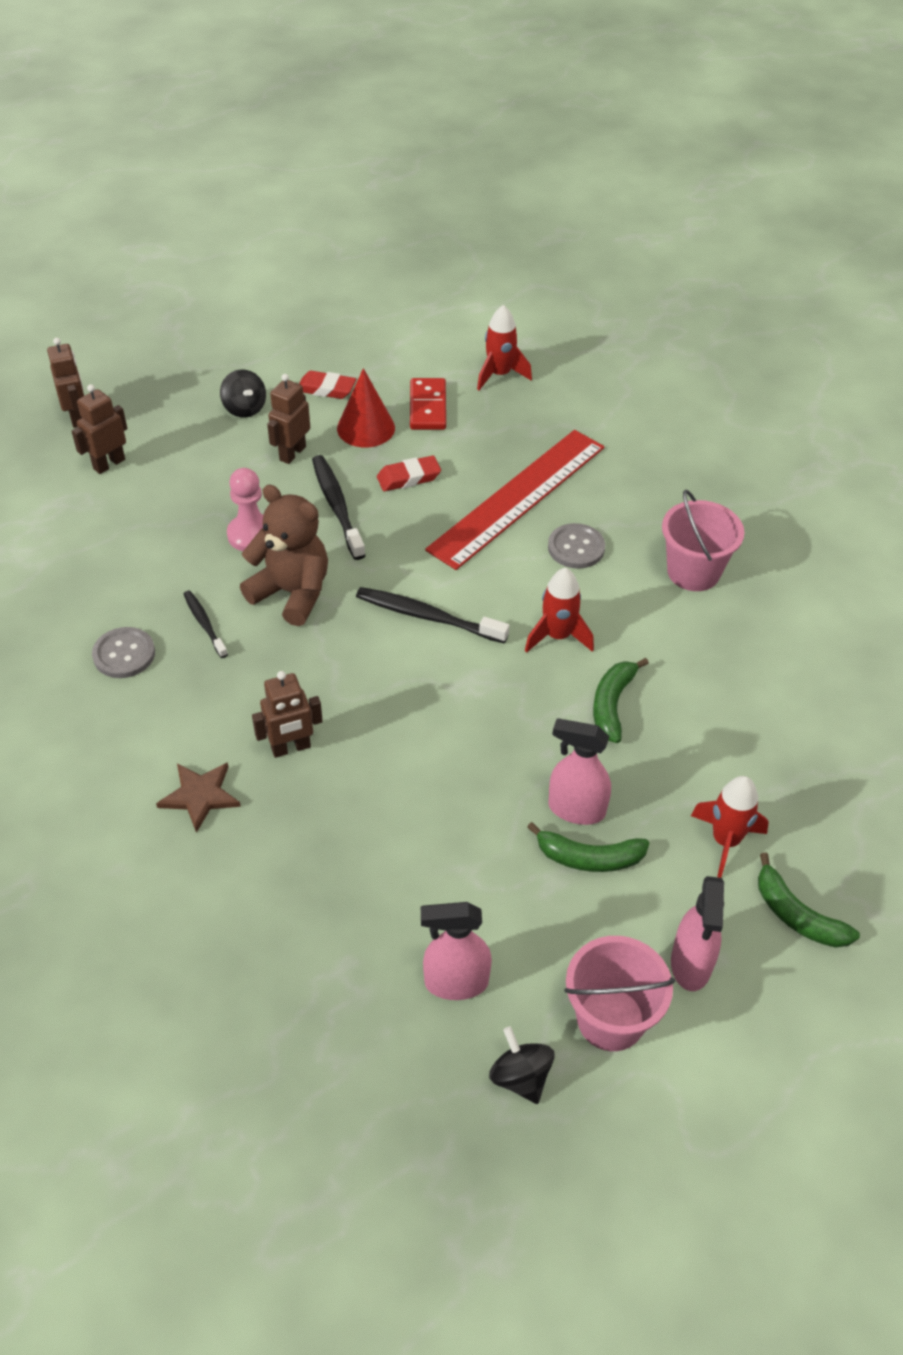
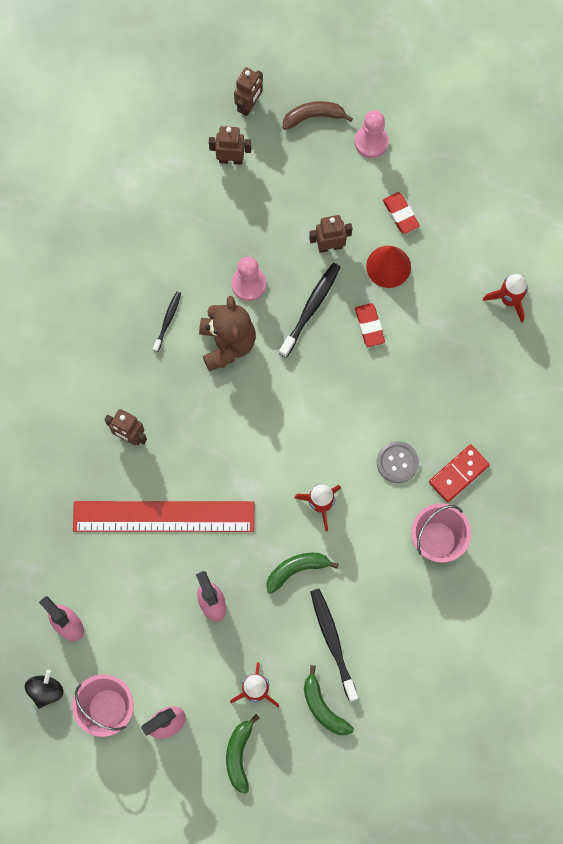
camera: 50 degrees right, 25 degrees up
(124, 654) = (114, 302): grey button -> none
(153, 384) = (313, 117): none -> brown banana
(200, 796) = (66, 420): brown star -> none
(231, 364) = (371, 142): none -> pink pawn
(244, 408) = (341, 186): black spinning top -> none
(408, 478) = (369, 326): red eraser -> red eraser turned 45 degrees clockwise
(427, 407) = (439, 284): red domino -> red domino (458, 474)
(427, 616) = (273, 427): black toothbrush -> black toothbrush (333, 642)
(517, 497) = (409, 398): red ruler -> red ruler (163, 516)
(589, 858) = (188, 632): green banana -> green banana (323, 707)

